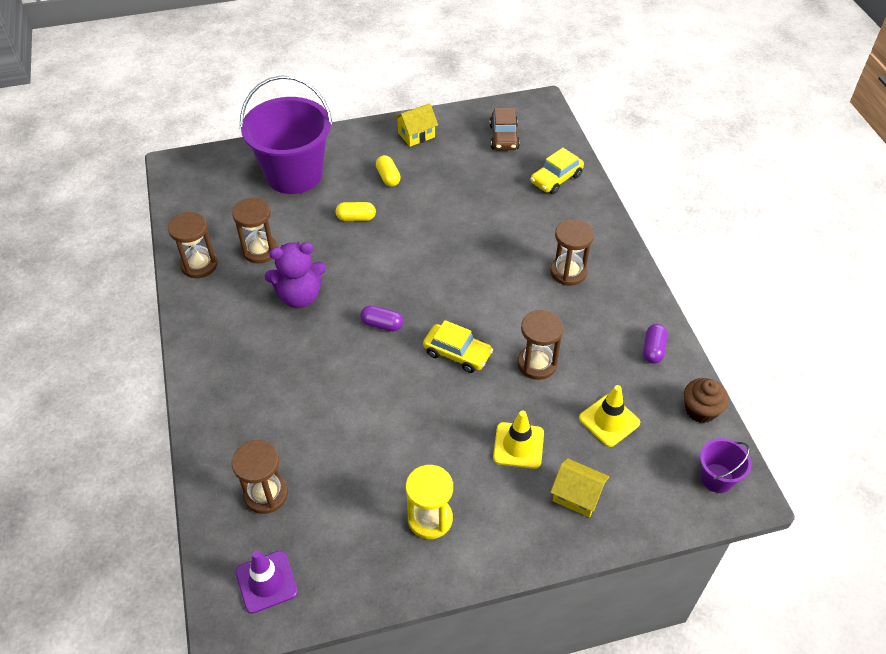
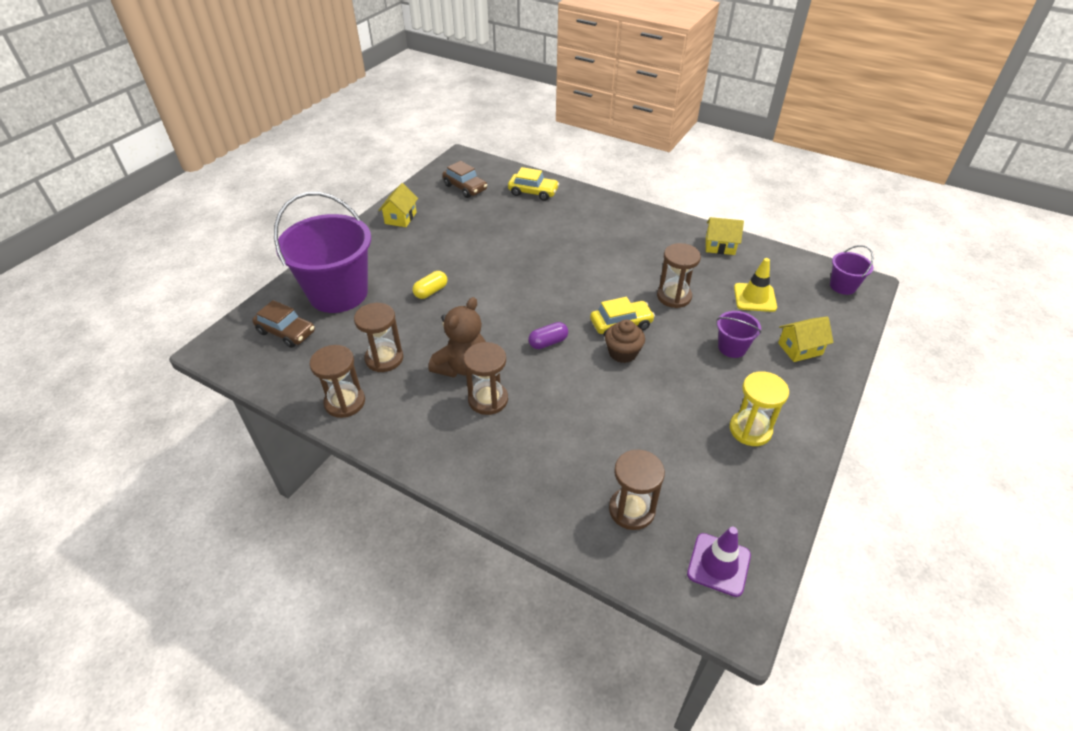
camera: 45 degrees left, 5 degrees down
(227, 183) = (286, 332): none -> brown car
(300, 296) = (462, 366): purple teddy bear -> brown teddy bear
(388, 177) = (418, 253): yellow capsule -> none
(518, 445) = (732, 347): yellow traffic cone -> purple bucket
(556, 179) = (533, 192): yellow car -> yellow car turned 75 degrees counterclockwise
(568, 272) = (616, 237): brown hourglass -> brown hourglass (488, 399)
(653, 349) = (720, 246): purple capsule -> yellow house
(700, 410) = (786, 259): brown cupcake -> brown cupcake (622, 353)

